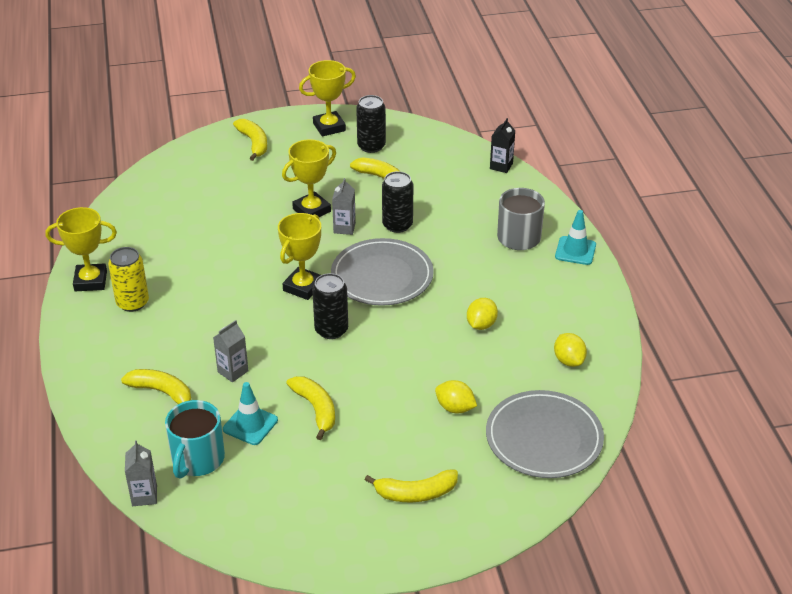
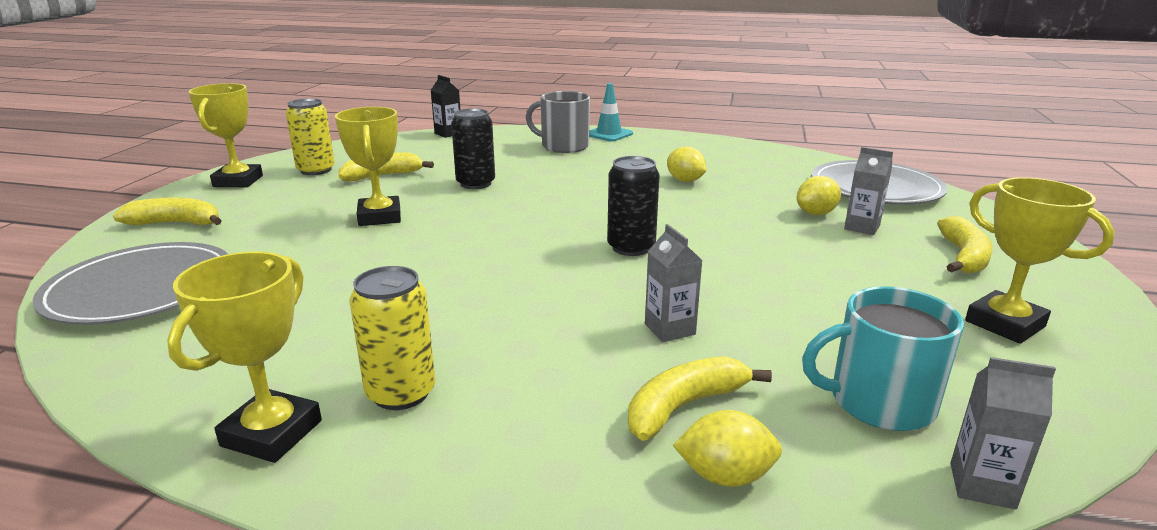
camera: 65 degrees left, 15 degrees down
(197, 459) = (879, 402): turquoise mug -> turquoise mug turned 135 degrees clockwise
(250, 425) = (804, 338): turquoise traffic cone -> none
(303, 287) = (527, 248): yellow trophy -> yellow trophy (1004, 324)
(316, 409) = (787, 284): yellow banana -> none
(344, 228) = (442, 207): grey carton -> grey carton (862, 227)
(371, 146) = (316, 170): black can -> yellow can
(382, 276) = (556, 205): grey plate -> grey plate (141, 289)
(568, 360) = (764, 162): yellow lemon -> yellow lemon (725, 476)

